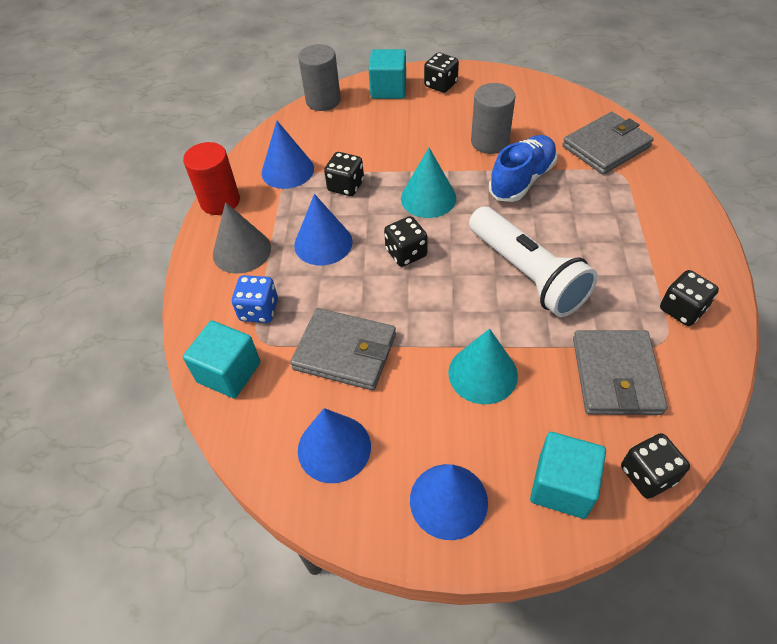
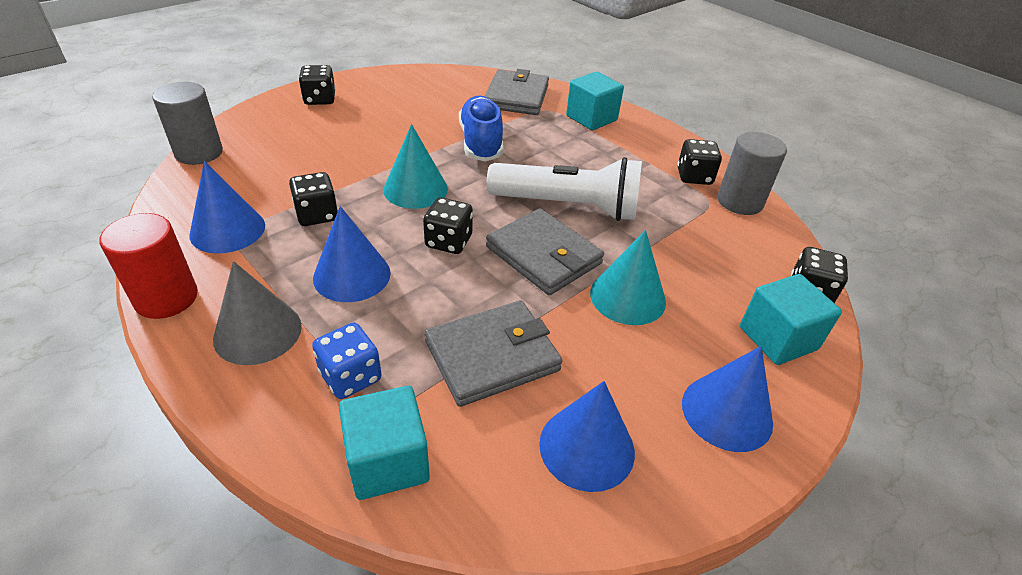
camera: 50 degrees left, 10 degrees down
(388, 89) = (267, 119): turquoise cube -> turquoise cube (591, 118)
(489, 142) = (420, 126): grey cylinder -> grey cylinder (739, 202)
(616, 375) = (711, 240): grey wallet -> grey wallet (543, 255)

